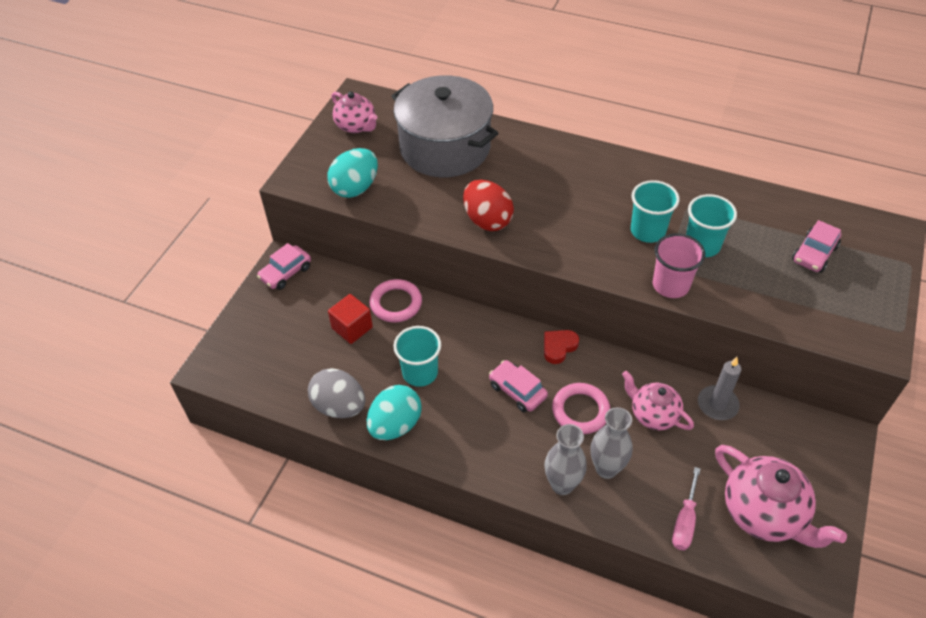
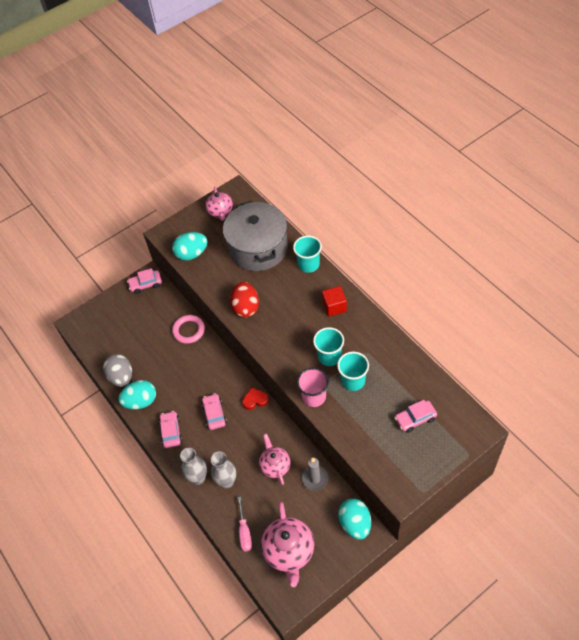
camera: 35 degrees right, 5 degrees up
(352, 328) = (157, 334): red cube -> red cube (334, 306)
(420, 373) = (173, 378): turquoise cup -> turquoise cup (308, 264)
(473, 443) = (171, 432): none -> pink car
(580, 411) = (238, 443): pink ring -> none
(684, 521) = (244, 532): pink screwdriver -> pink screwdriver turned 60 degrees counterclockwise
(813, 432) = (355, 523): none -> turquoise egg

